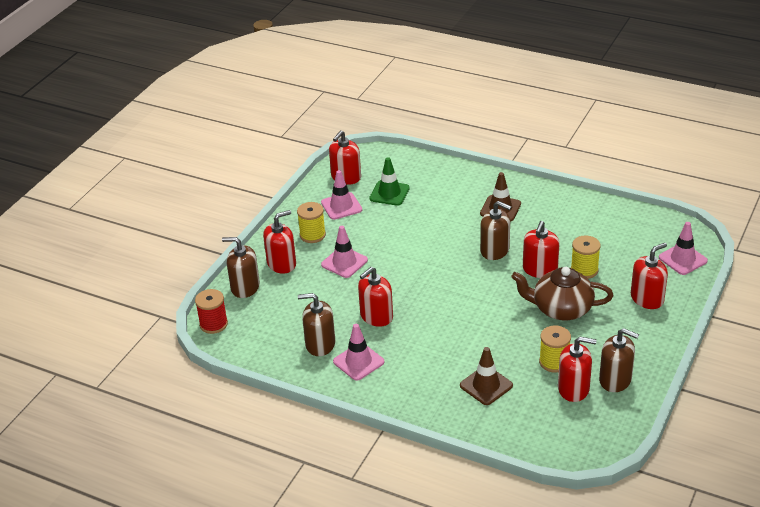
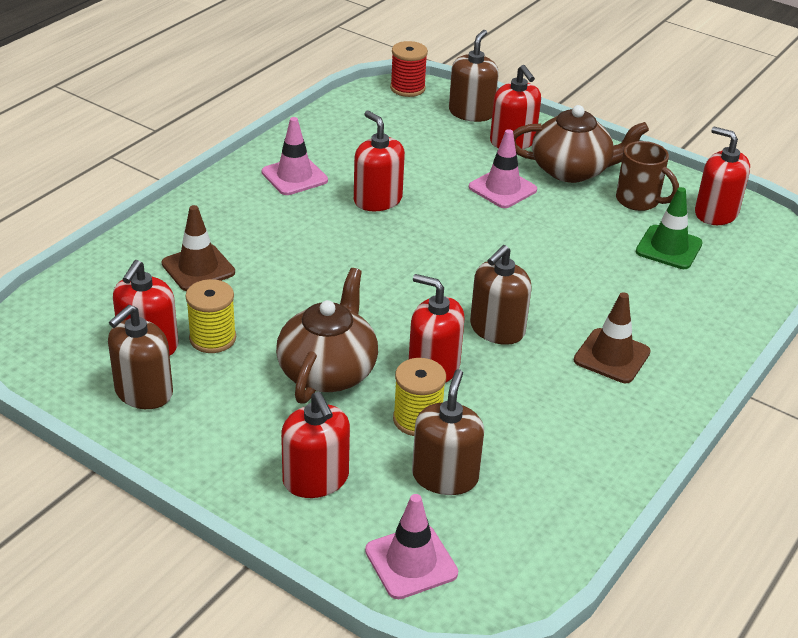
camera: 95 degrees right, 0 degrees up
(312, 235) = (572, 170): yellow spool -> brown teapot
(320, 344) = (340, 153): brown soap dispenser -> brown soap dispenser (445, 476)
(341, 206) = (639, 201): pink traffic cone -> brown mug

